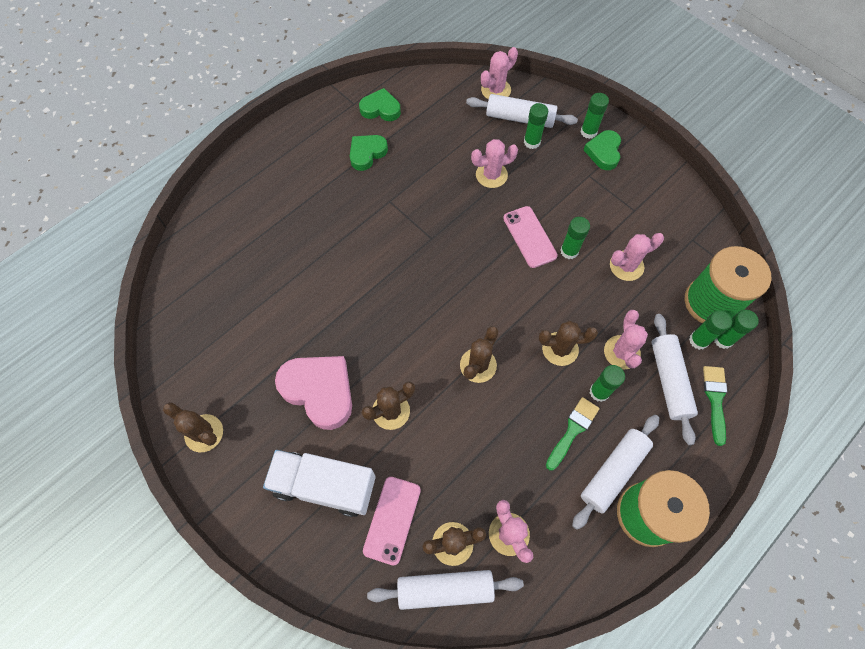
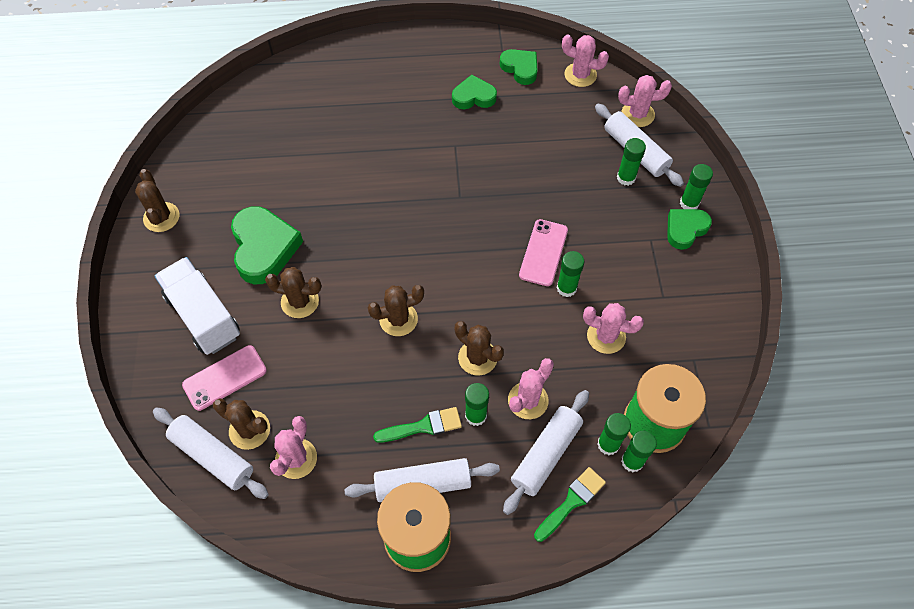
camera: 40 degrees right, 5 degrees down
(319, 391) = (264, 248): pink heart -> green heart
(491, 175) = (561, 181): pink cactus -> pink cactus (580, 75)

